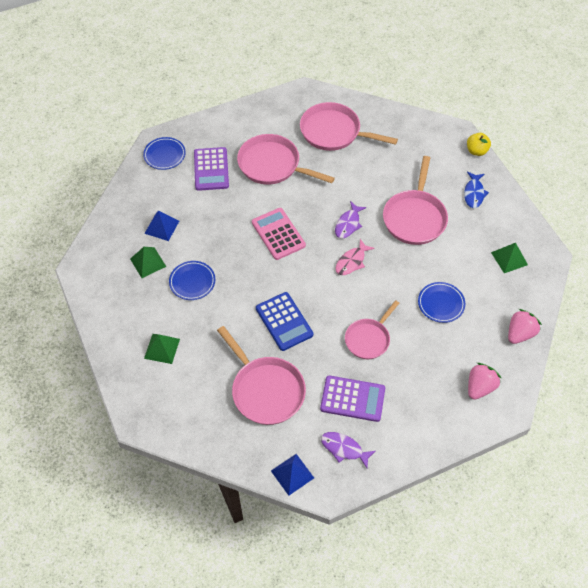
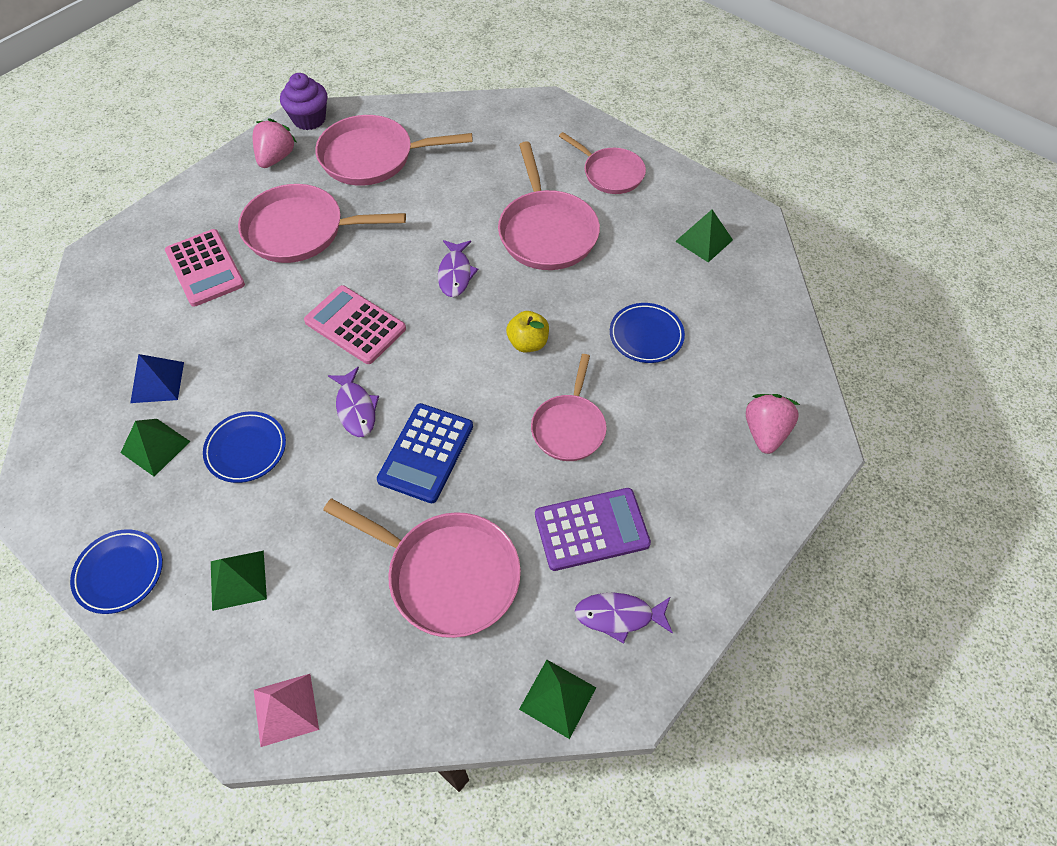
camera: 25 degrees left, 0 degrees up
(159, 420) = (285, 709): none -> pink pyramid
(164, 155) = (118, 273): blue plate -> blue plate (119, 573)
(211, 169) = (205, 268): purple calculator -> pink calculator
(258, 282) = (356, 408): none -> purple fish
(284, 321) = (426, 453): blue calculator -> blue calculator turned 75 degrees clockwise
(292, 474) = (558, 698): blue pyramid -> green pyramid
(307, 93) = (309, 119): none -> purple cupcake
(352, 262) = (487, 324): pink fish -> none
(474, 193) = (610, 173): blue fish -> pink pan
(476, 151) = (584, 119): yellow apple -> yellow apple (528, 343)
(520, 333) = (775, 335): pink strawberry -> pink strawberry (276, 158)

